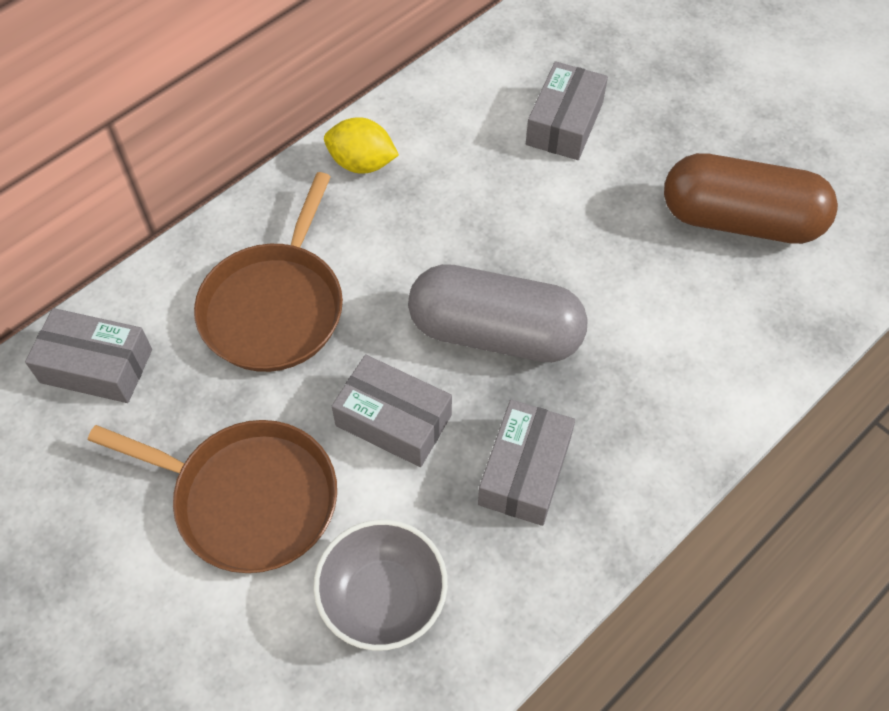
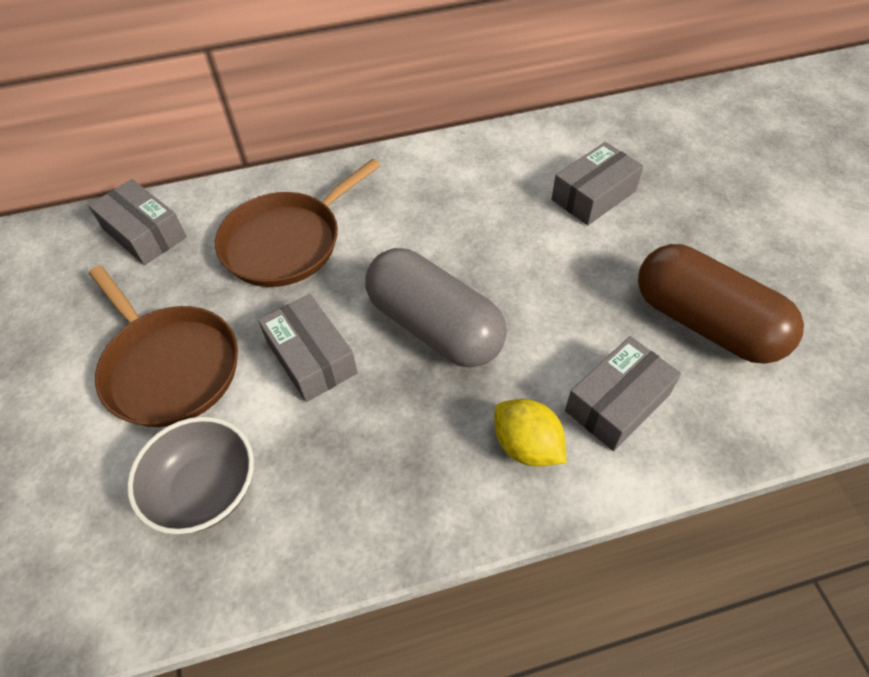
camera: 30 degrees right, 5 degrees down
(362, 163) = (417, 170): yellow lemon -> yellow lemon (526, 446)
(525, 471) = (385, 444): grey box -> grey box (617, 403)

